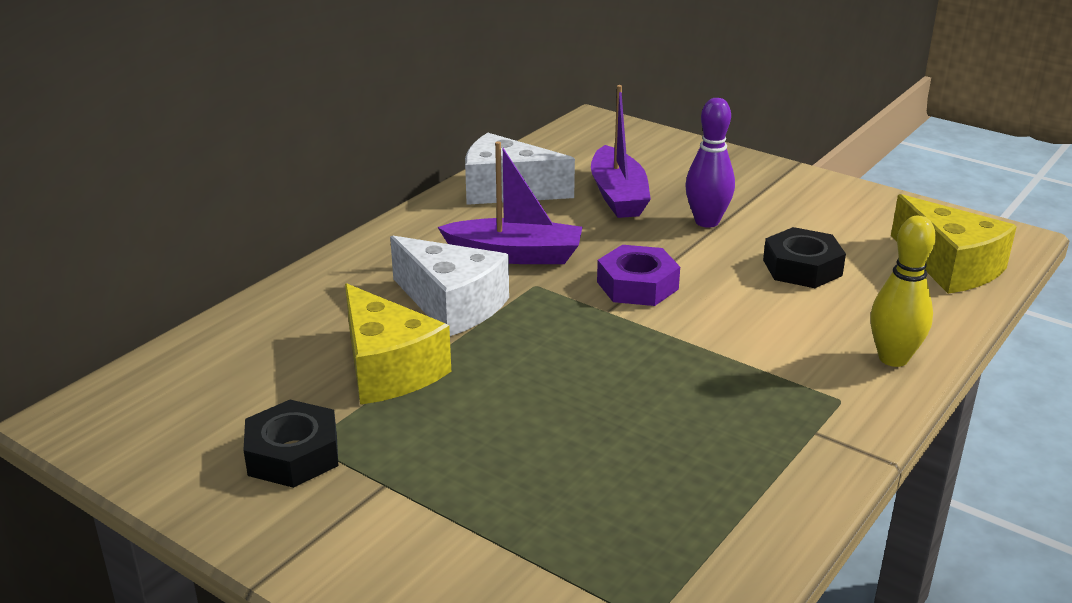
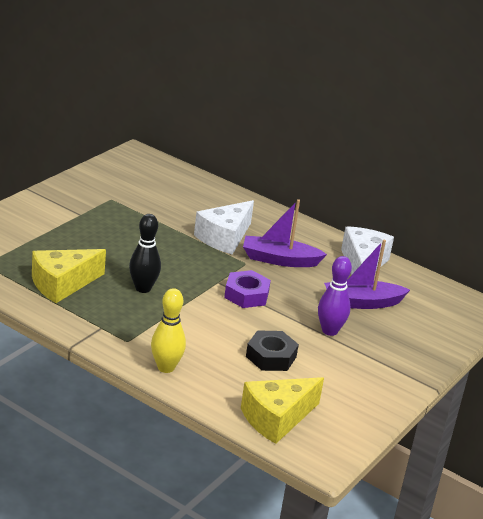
camera: 85 degrees right, 0 degrees up
(293, 454) = (104, 196): black nut -> none
(388, 368) = (166, 218): yellow cheese -> yellow cheese (62, 284)
(515, 255) = (279, 260): purple boat -> purple boat turned 90 degrees clockwise
(661, 388) = (143, 288): none -> black bowling pin

